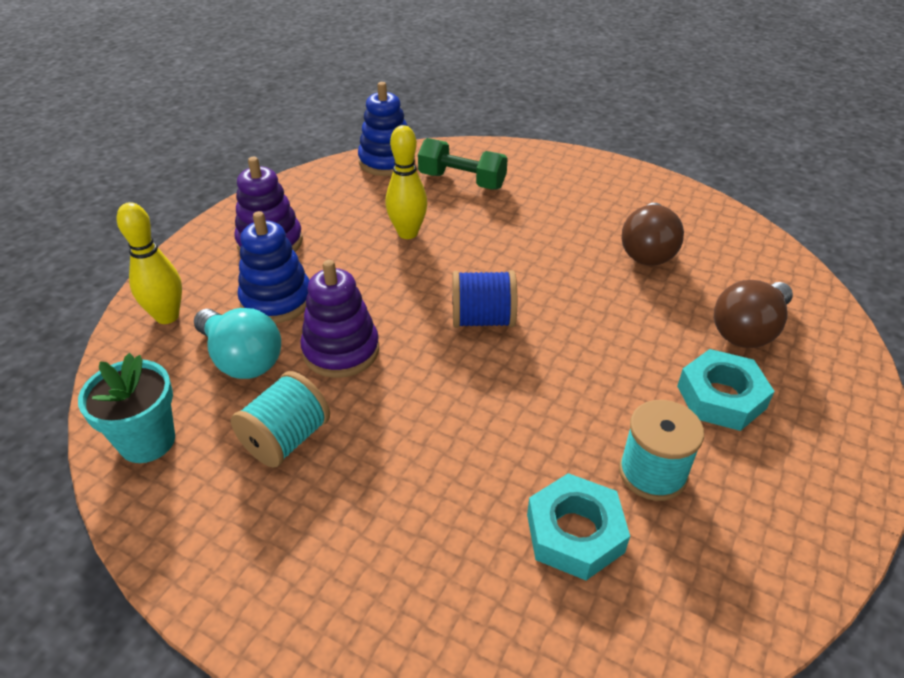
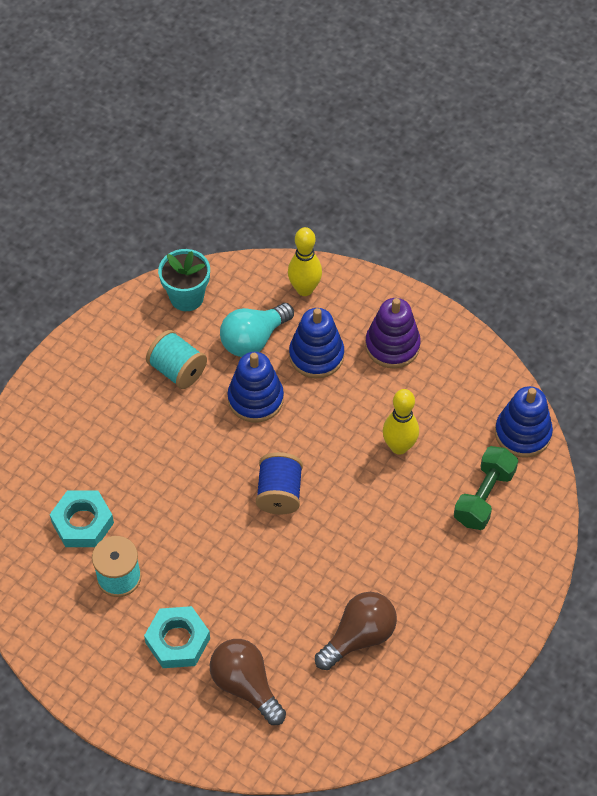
camera: 95 degrees right, 15 degrees up
(341, 350) = (255, 399): purple stacking toy -> blue stacking toy
(648, 251) = (359, 637): brown light bulb -> brown light bulb turned 120 degrees clockwise

